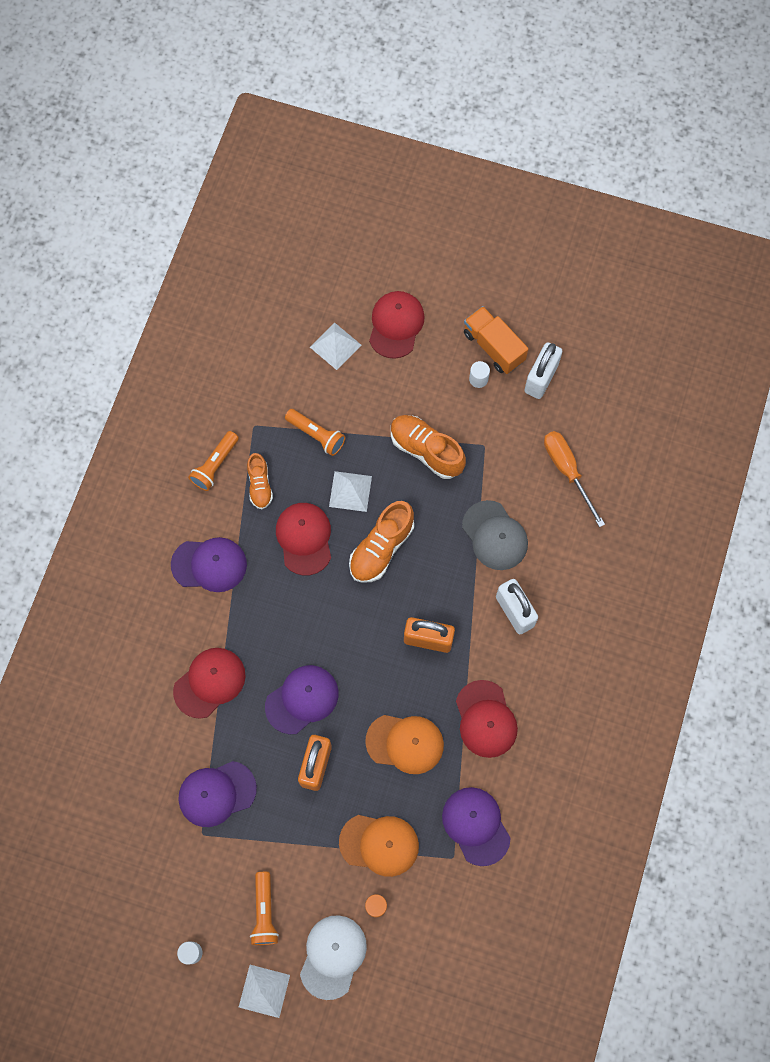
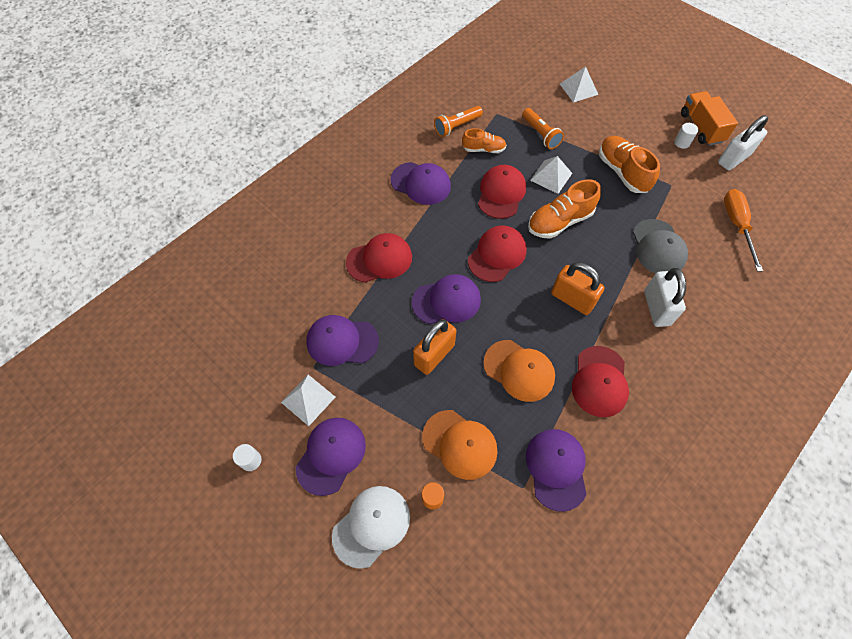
camera: 25 degrees right, 10 degrees down
(260, 485) = (483, 149): orange shoe -> orange shoe turned 105 degrees counterclockwise
(264, 912) = (331, 455): orange flashlight -> purple cap
(264, 991) = (294, 526): white pyramid -> white pyramid (308, 399)
(396, 325) = (629, 91): red cap -> red cap (497, 255)

